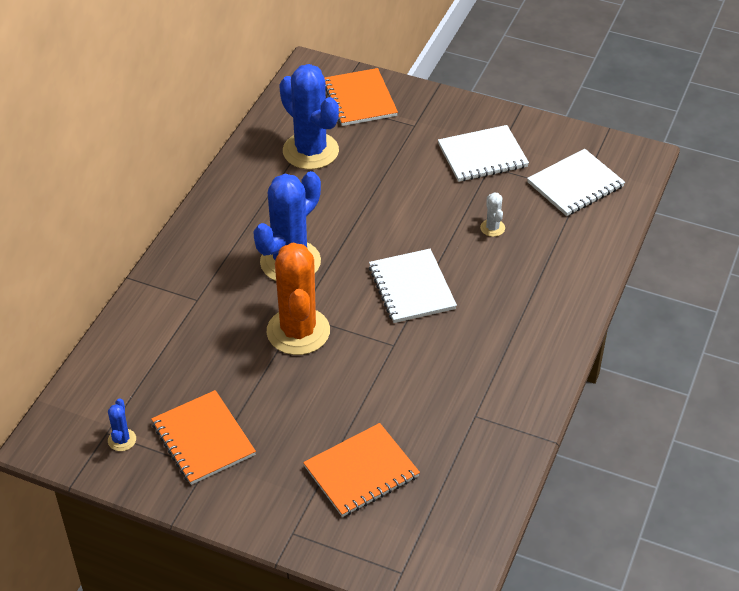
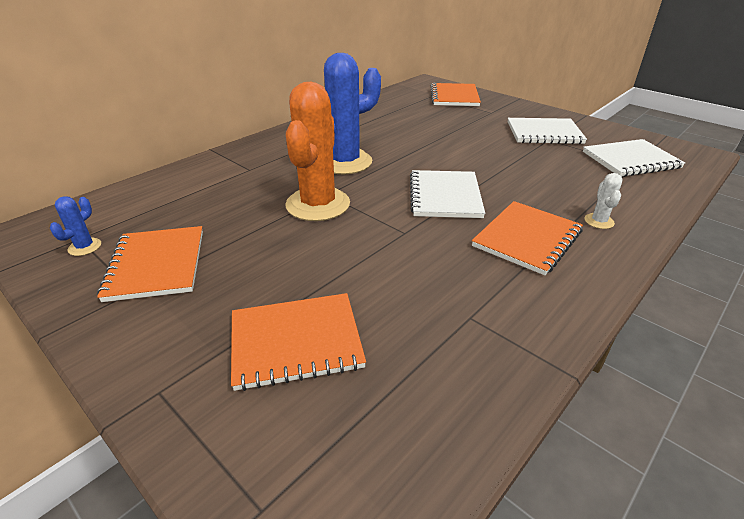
camera: 20 degrees right, 10 degrees down
(310, 151) = (402, 112): blue cactus -> none
(492, 228) = (541, 172): white cactus -> white cactus (599, 221)
(498, 324) = (527, 239): none -> orange notebook

